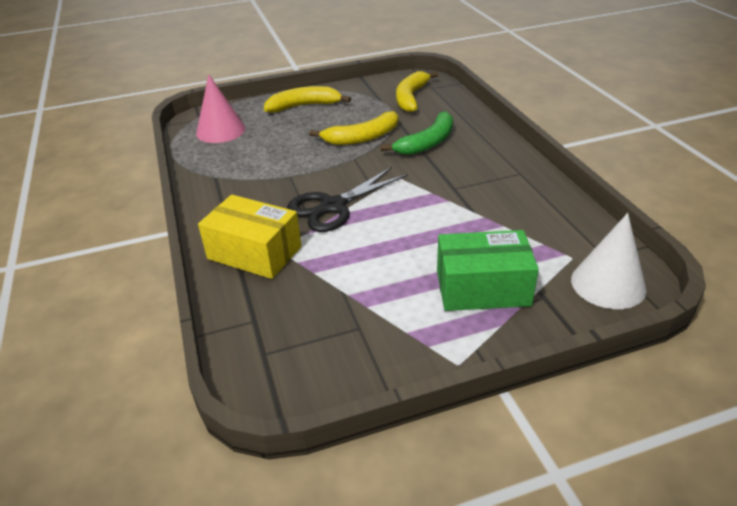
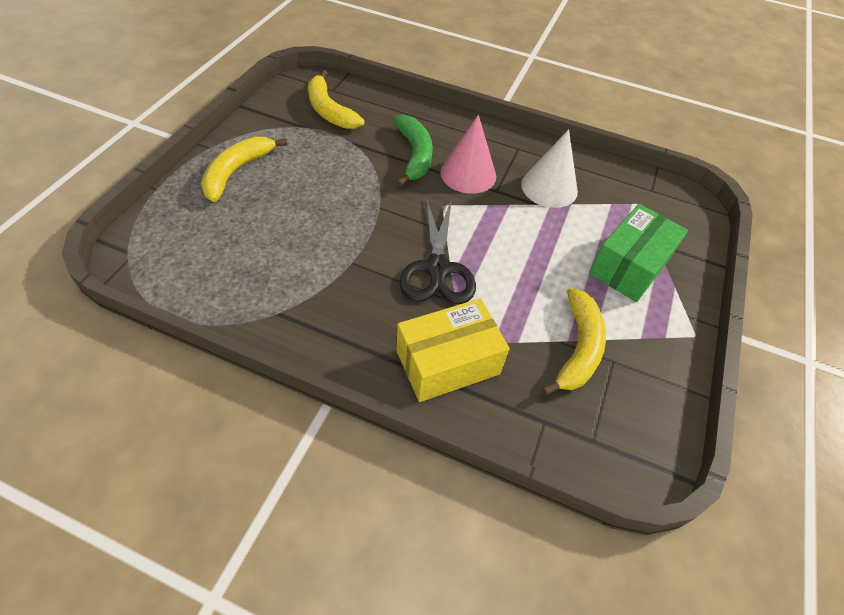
camera: 55 degrees left, 15 degrees up
(220, 131) = (189, 254): pink cone -> pink cone (468, 174)
(362, 138) = (352, 180): yellow banana -> yellow banana (578, 348)
(608, 284) = (678, 211): white cone -> white cone (549, 187)

